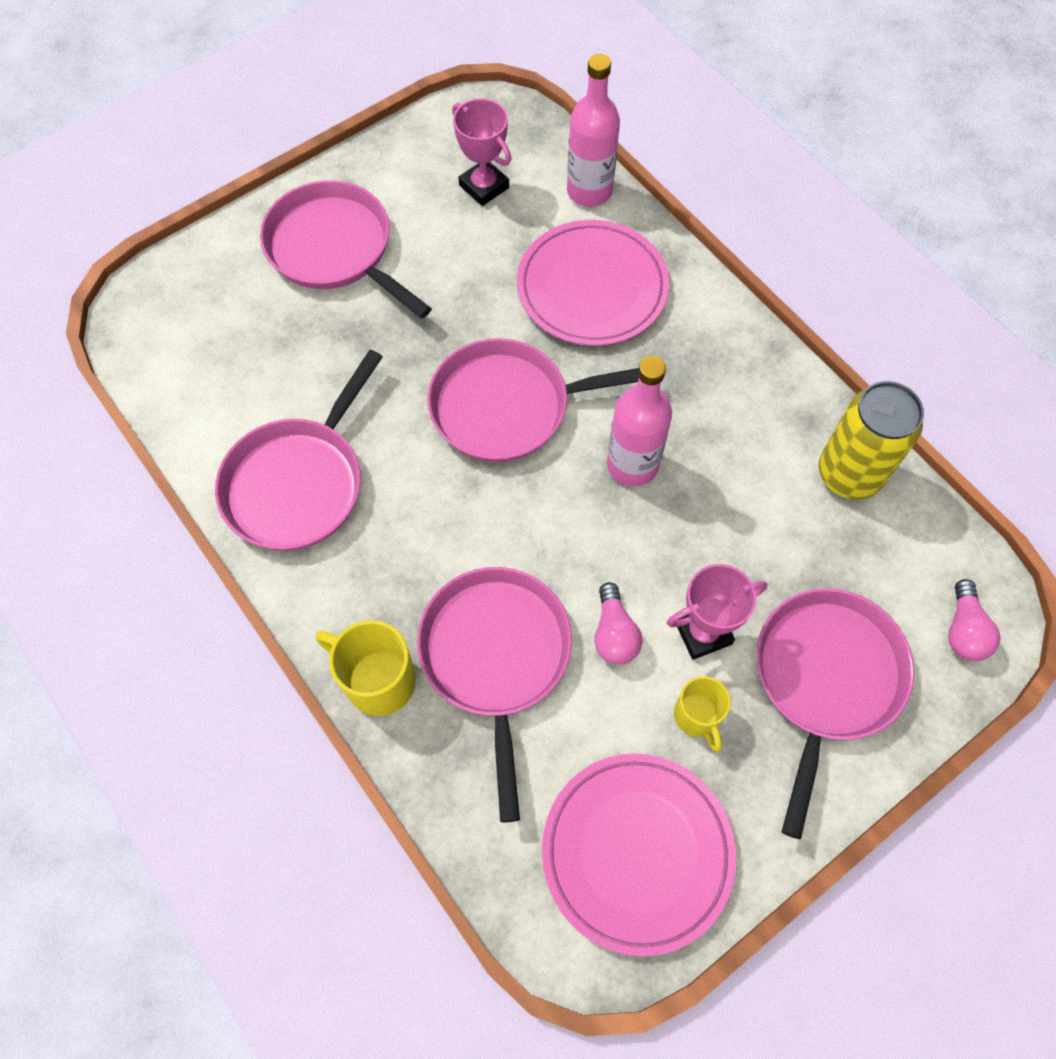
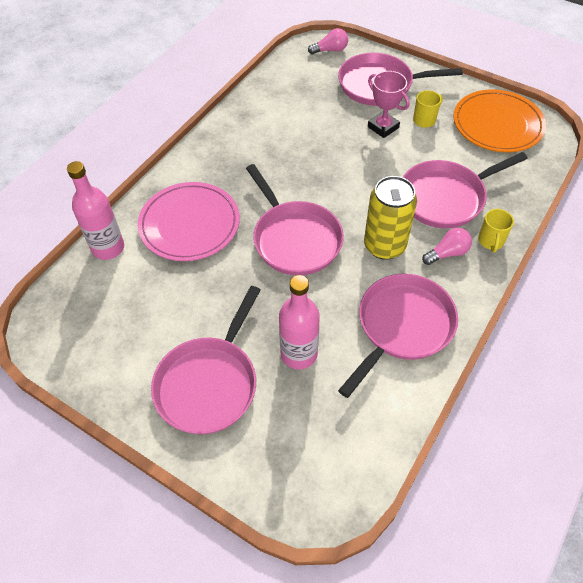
camera: 110 degrees left, 10 degrees down
(298, 483) = (402, 326): pink pan -> pink pan turned 60 degrees counterclockwise
(378, 680) = (490, 241): yellow mug -> yellow mug, size x0.65
(484, 186) = (120, 309): pink trophy -> none
(614, 633) = (404, 157): pink light bulb -> pink light bulb (447, 253)
(632, 465) = (305, 174): pink bottle -> pink bottle (299, 354)
(637, 852) = (497, 124): pink plate -> orange plate
(849, 474) = (269, 96): yellow can -> yellow can (384, 246)

